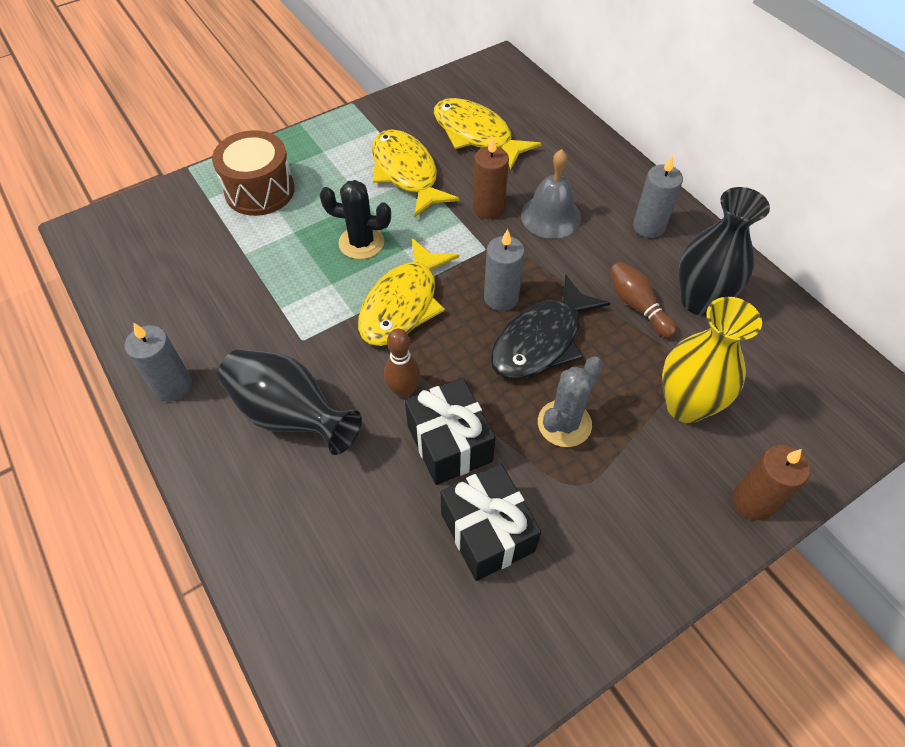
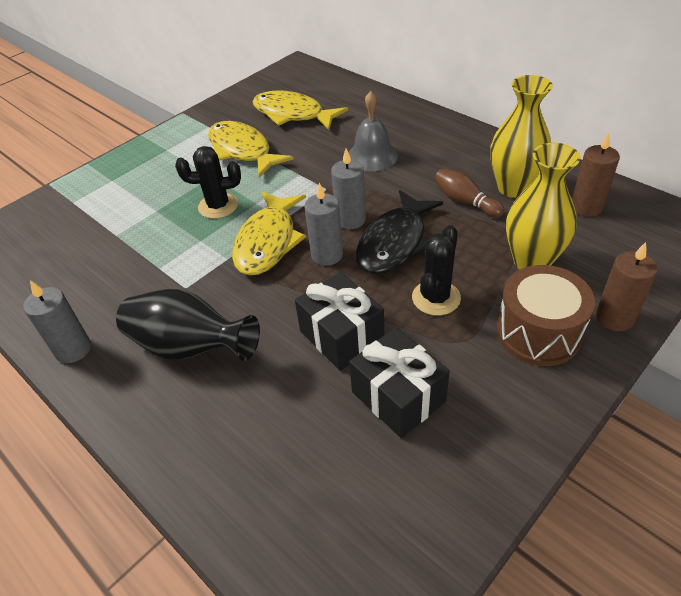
camera: 10 degrees left, 10 degrees down
(260, 191) = (118, 187): brown drum -> brown drum (538, 332)
(404, 391) = (288, 305): brown bowling pin -> none
(488, 208) = (319, 161): brown candle -> brown candle (586, 207)
(564, 423) = (436, 298): grey cactus -> black cactus
(649, 226) = (453, 147): grey candle -> grey candle (327, 255)
(699, 301) = (513, 188): black vase -> yellow vase

